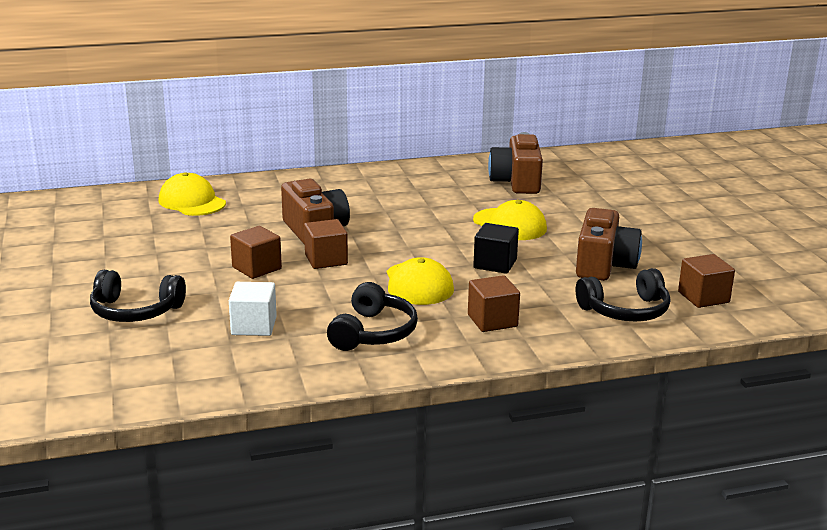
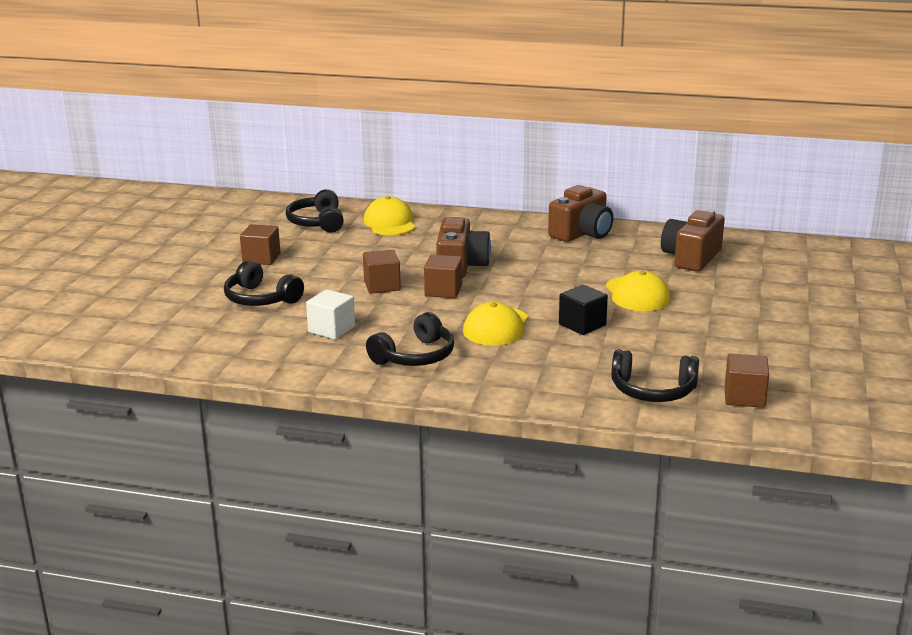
camera: 30 degrees right, 0 degrees up
(110, 216) = (317, 222): none -> black headphones
(492, 321) = (523, 370): brown cube -> brown cube (261, 258)
(604, 265) = (682, 348): brown camera -> brown camera (582, 233)

